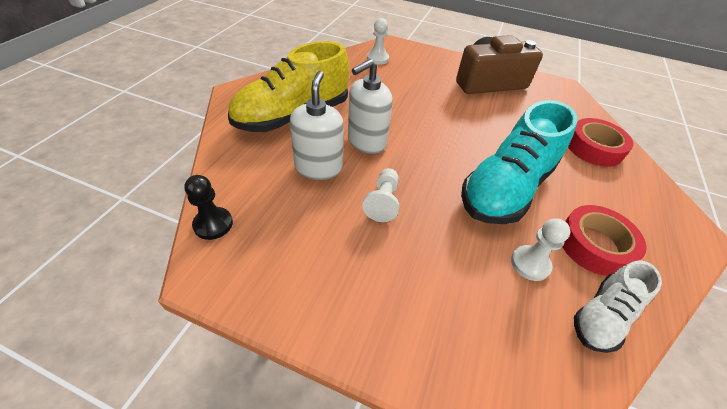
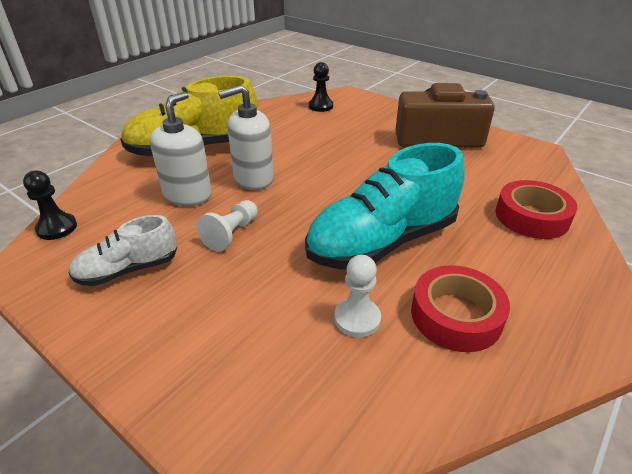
camera: 20 degrees right, 10 degrees down
(377, 59) = (320, 106): white pawn -> black pawn
(602, 316) = (411, 389): white shoe -> white shoe (128, 270)

